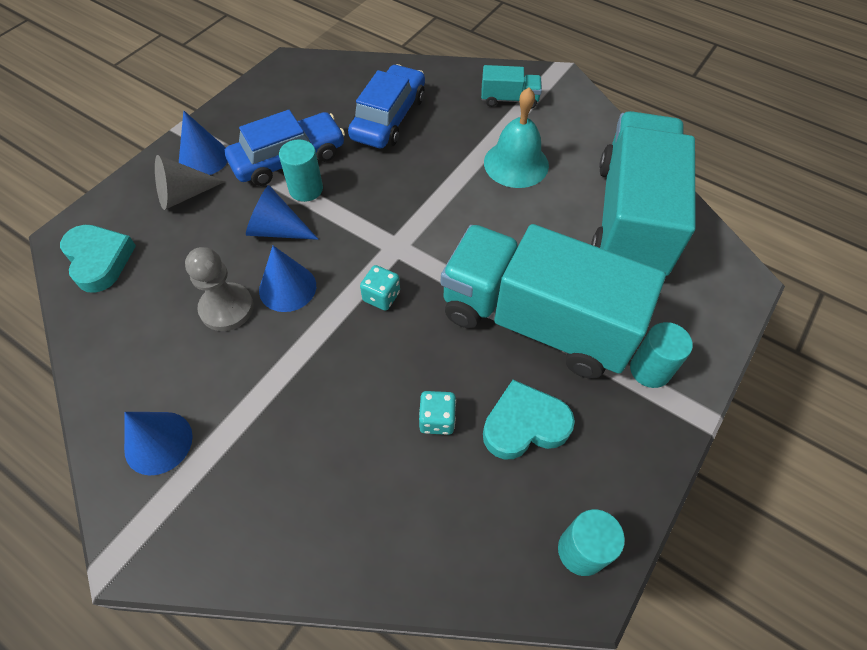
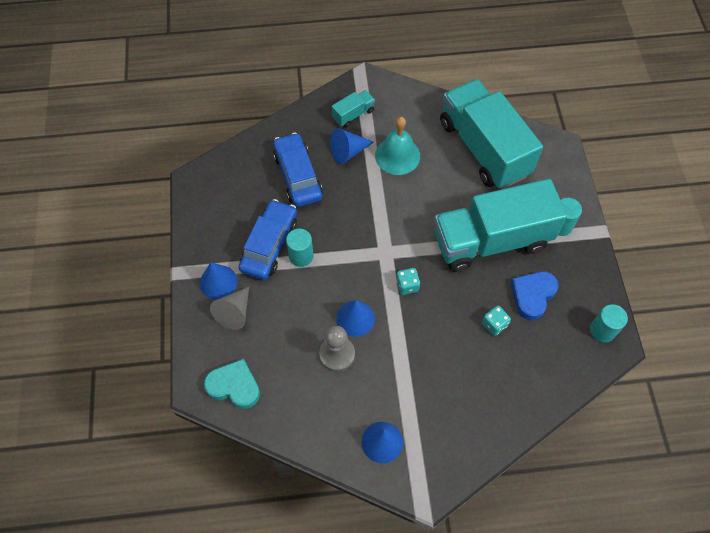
camera: 40 degrees left, 5 degrees up
(277, 230) = (313, 292): blue cone -> blue cone (348, 152)
(524, 425) = (532, 295): turquoise heart -> blue heart

